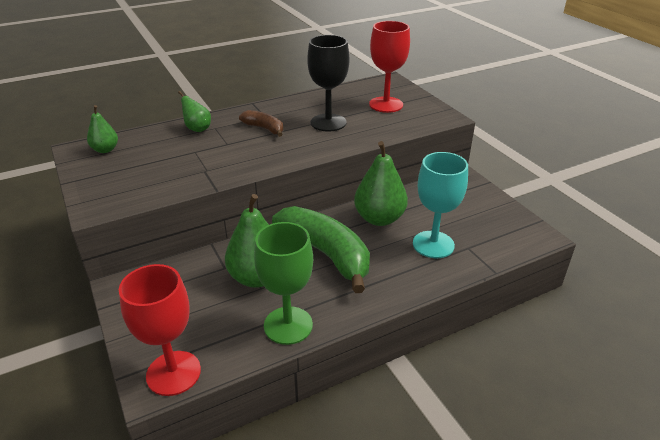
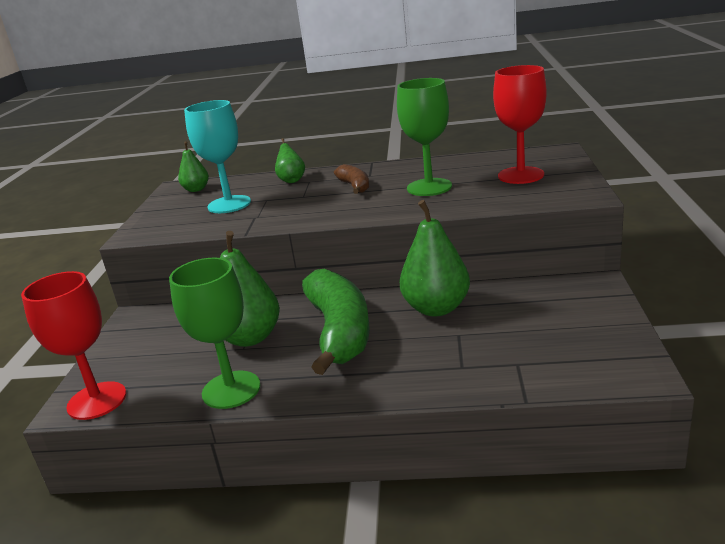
camera: 35 degrees right, 10 degrees down
(328, 122) = (429, 187): black goblet -> green goblet
(433, 244) = (474, 350): turquoise goblet -> turquoise goblet (229, 204)

